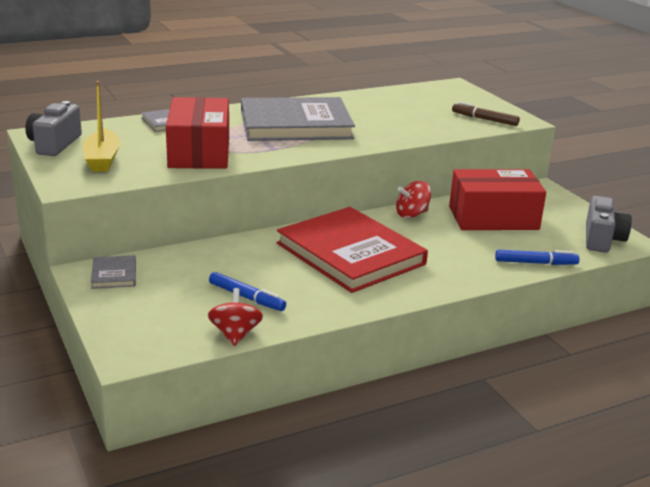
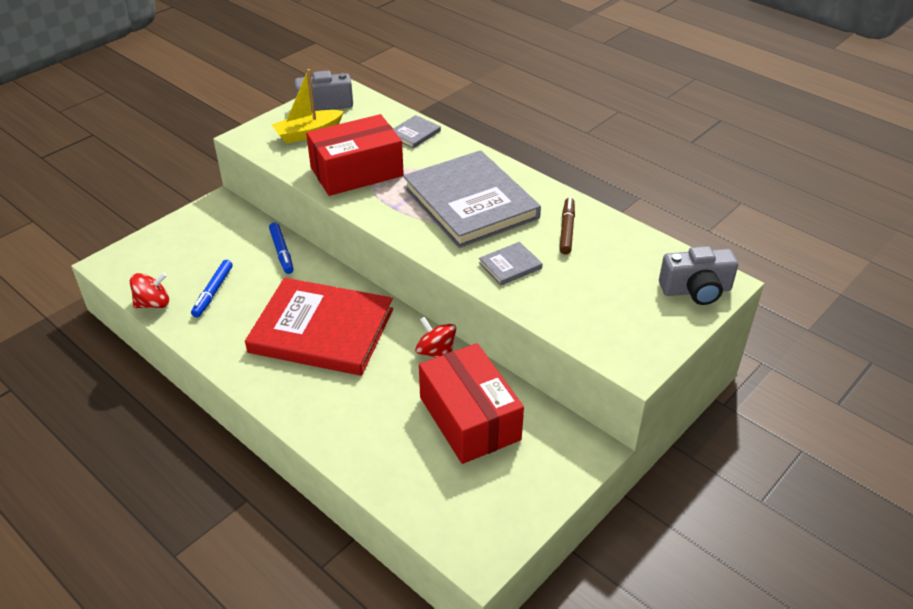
camera: 70 degrees right, 15 degrees up
(114, 274) = (222, 217): grey book -> grey book (510, 265)
(350, 254) = (322, 330): red book -> red book turned 75 degrees clockwise
(484, 119) = (609, 331): brown marker -> brown marker (566, 230)
(535, 263) = (373, 472): blue marker -> blue marker (282, 252)
(602, 239) = (471, 528): grey camera -> grey camera (696, 290)

